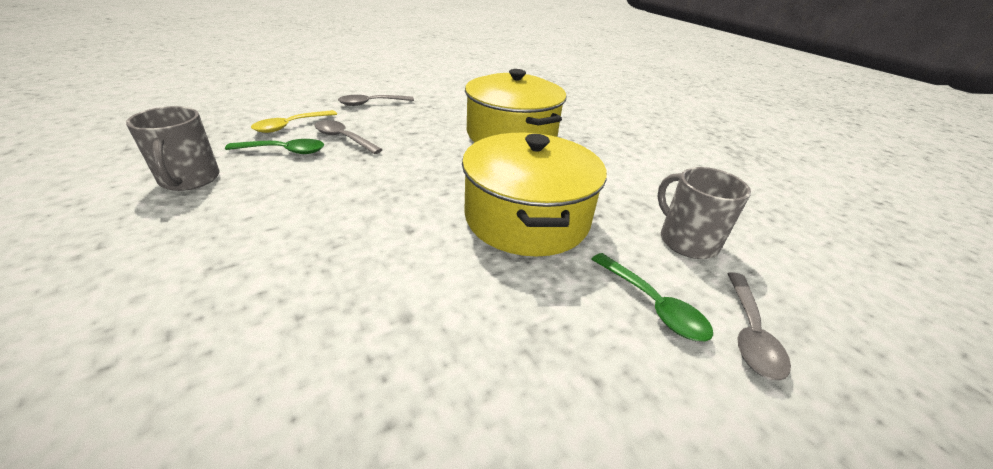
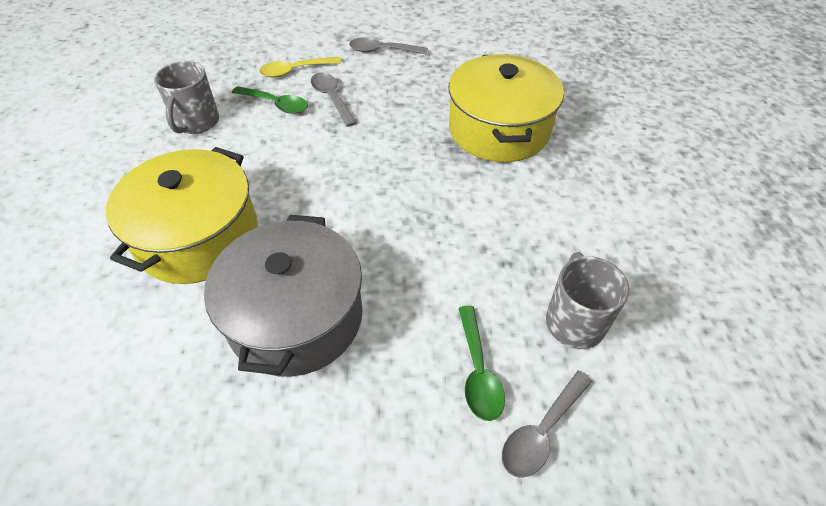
camera: 30 degrees right, 15 degrees up
(430, 322) = (296, 317): none -> grey pot
(527, 218) = (436, 244): yellow pot -> yellow pot (198, 237)

